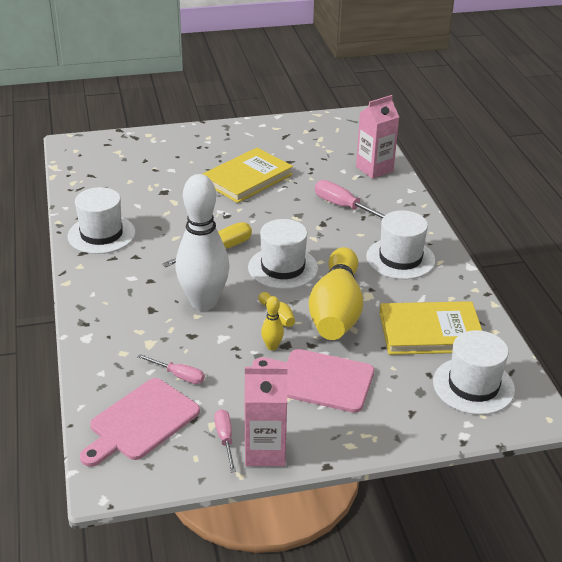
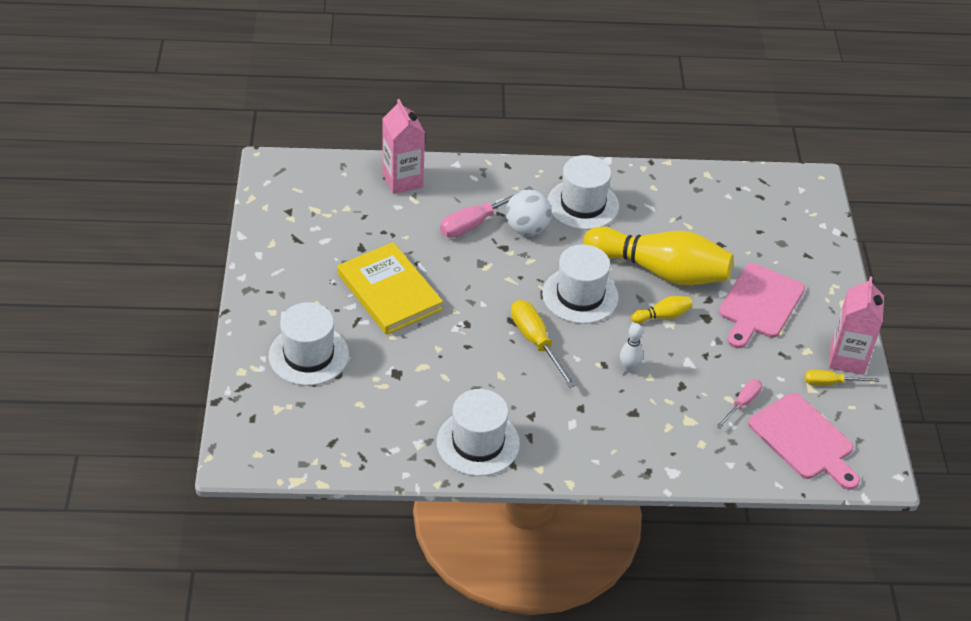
camera: 80 degrees left, 10 degrees up
(204, 302) = (629, 368): white bowling pin -> white bowling pin, size x0.41
(225, 439) = (830, 383): pink screwdriver -> yellow screwdriver
(272, 346) = (707, 328): yellow bowling pin -> none
(351, 232) = (527, 229): none -> white ball
(430, 332) = (701, 214): yellow book -> none
(473, 386) = (777, 208): white hat -> white hat (308, 355)

